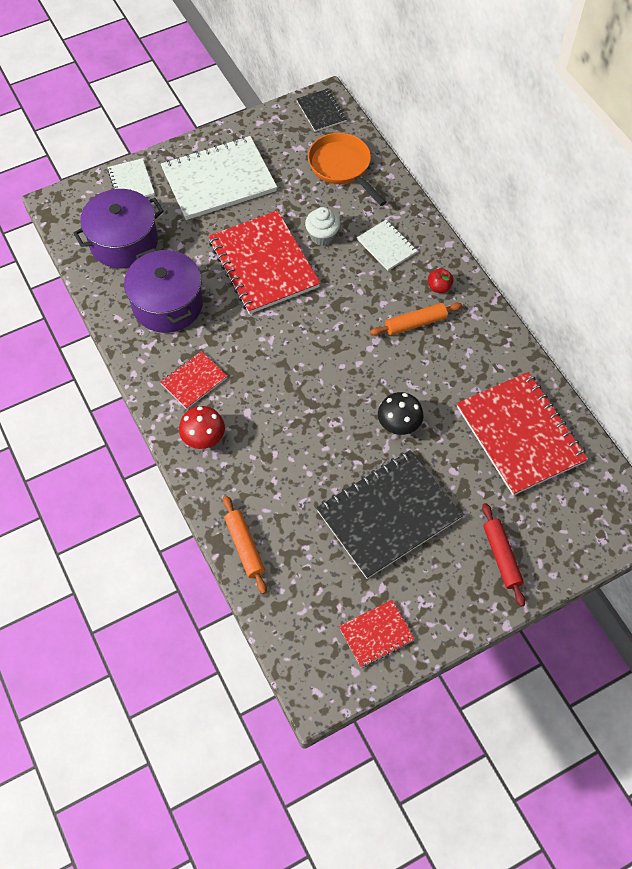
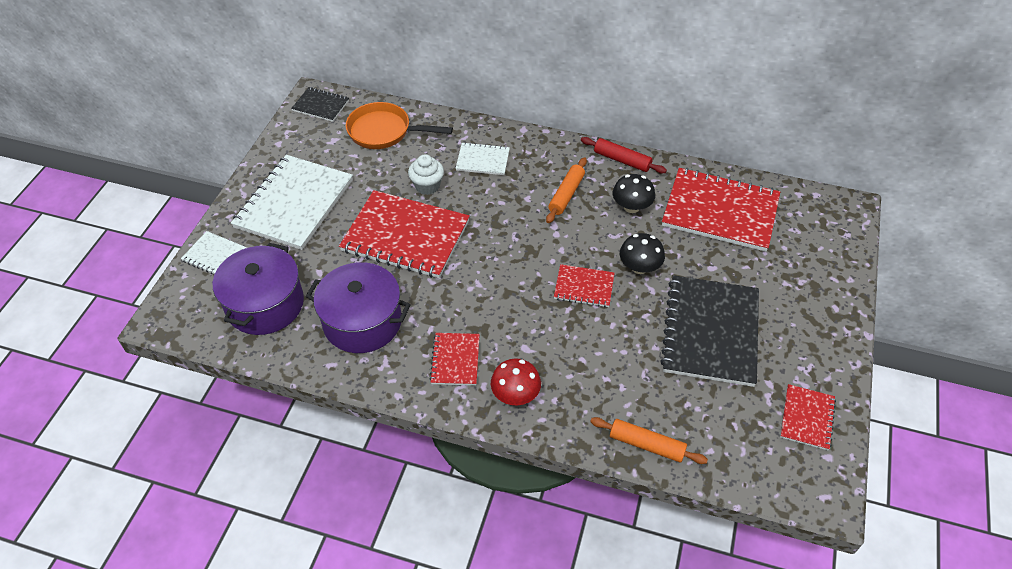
camera: 45 degrees left, 10 degrees down
(340, 404) = (584, 287): none -> red notebook
(439, 287) = (552, 160): red apple -> none
(453, 373) = (631, 206): none -> black mushroom
(501, 556) = (809, 295): red rolling pin -> red rolling pin (622, 160)

